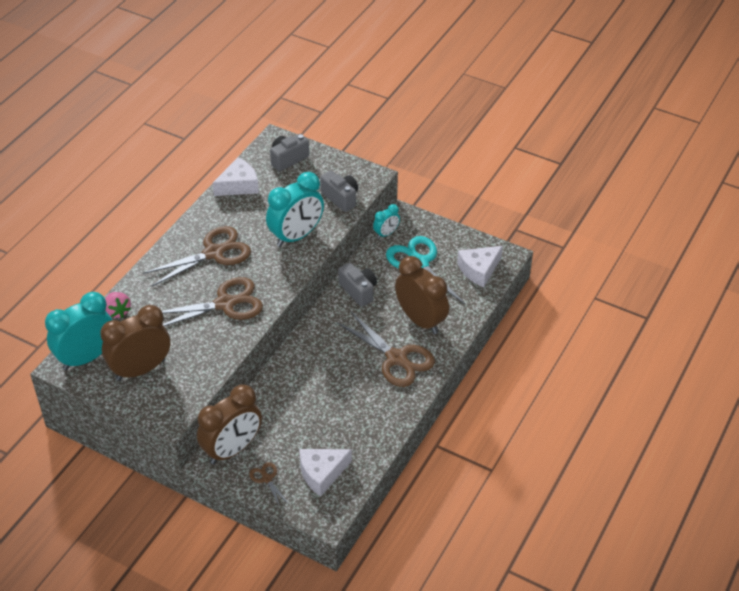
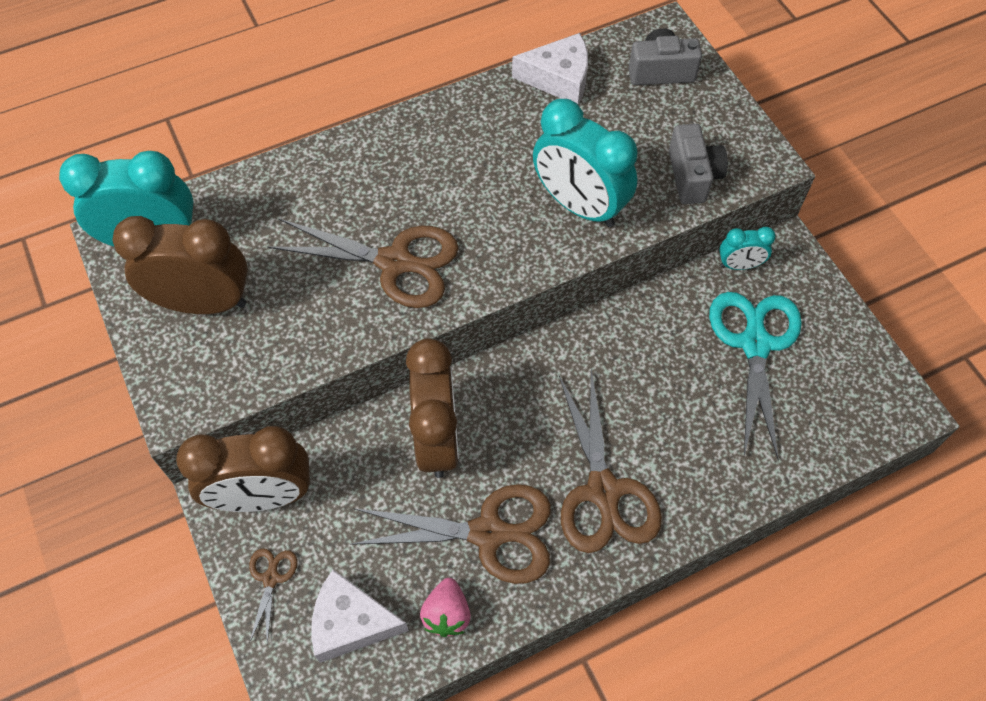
camera: 35 degrees right, 15 degrees up
(117, 311) = (247, 191): pink strawberry -> pink strawberry (447, 614)
(213, 253) = (442, 169): brown scissors -> brown scissors (488, 533)
(296, 236) = (579, 206): turquoise clock -> turquoise clock turned 45 degrees clockwise
(358, 291) = (629, 339): grey camera -> none
(420, 320) = (688, 446): brown clock -> brown clock (437, 438)
(479, 270) = (843, 410): white cheese -> none

